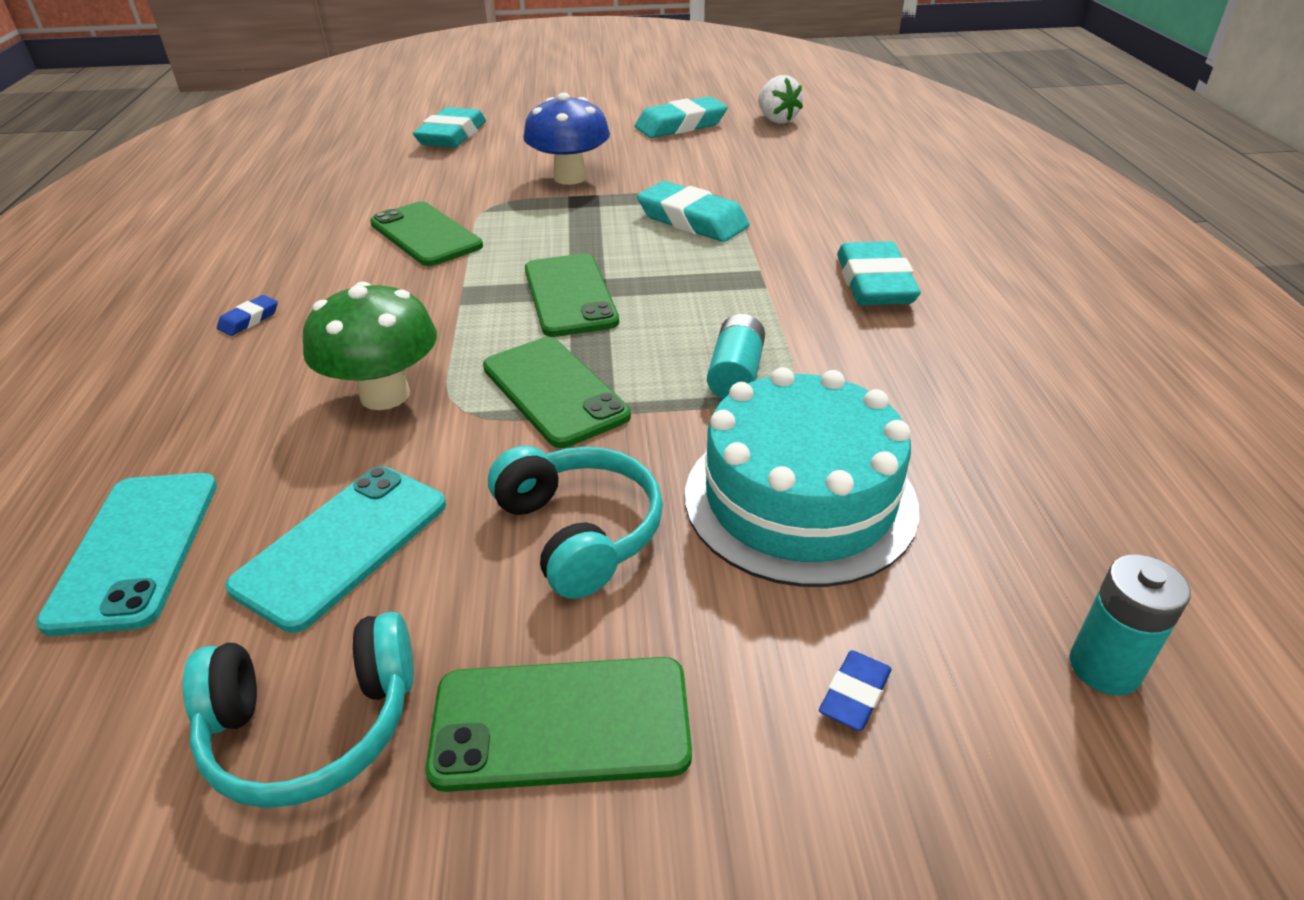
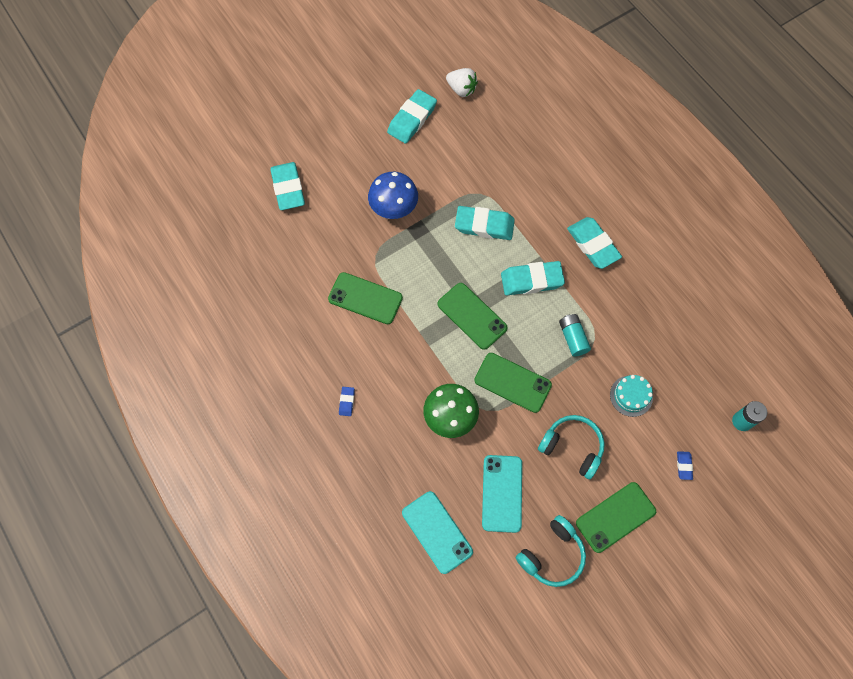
camera: 30 degrees left, 30 degrees up
(719, 289) = (531, 280): none -> turquoise eraser
(799, 499) = (631, 396): turquoise cake -> turquoise cake, size x0.50

